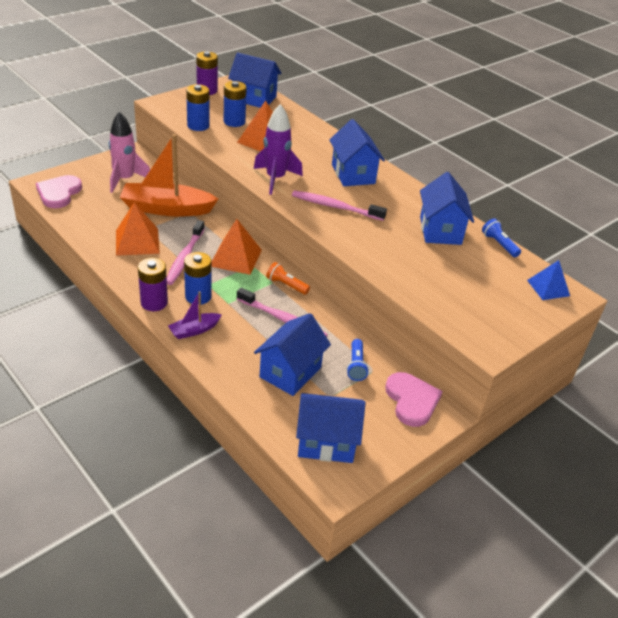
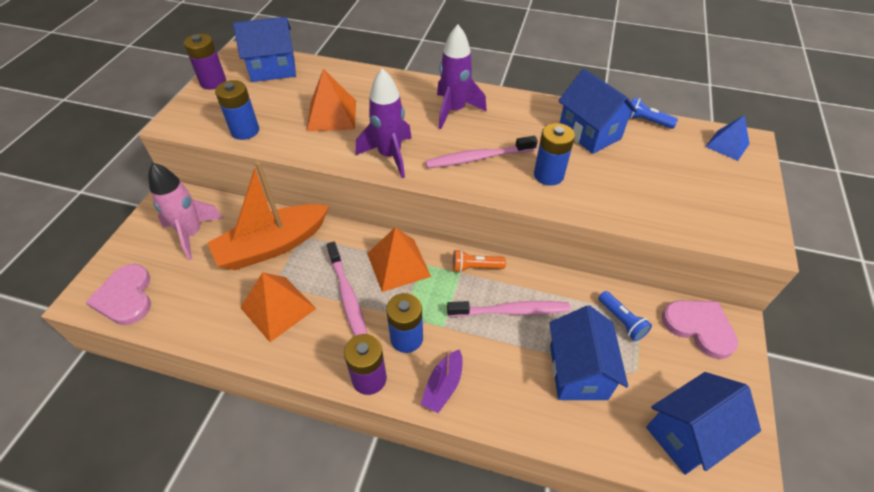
camera: 30 degrees left, 10 degrees up
(234, 122) = (279, 107): blue battery -> blue battery (548, 175)
(353, 174) = (454, 111): blue house -> purple rocket

